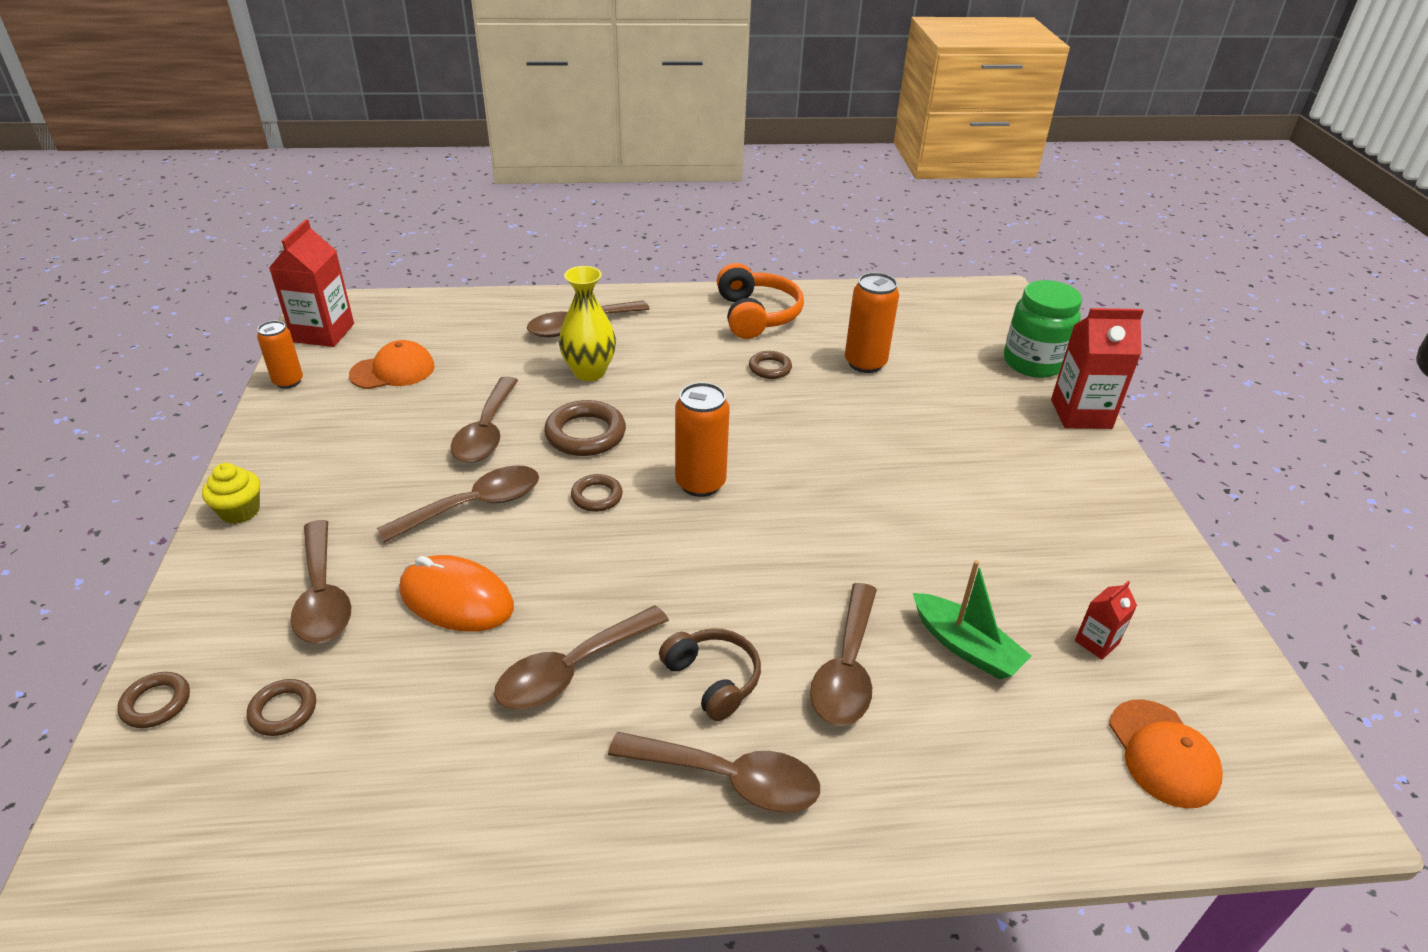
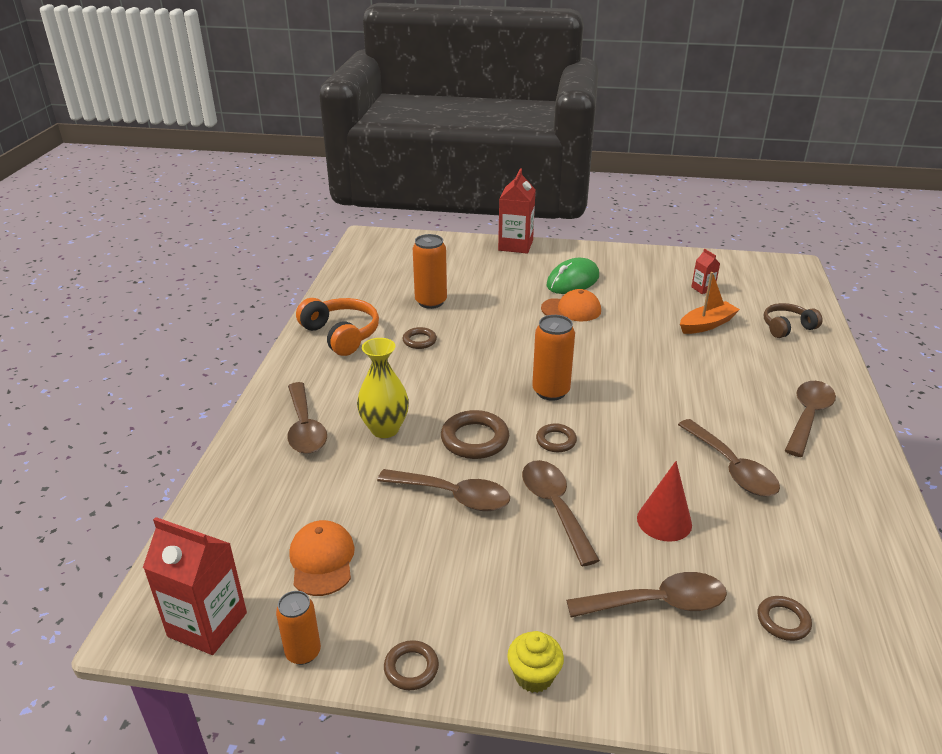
camera: 75 degrees left, 5 degrees down
(156, 703) = (785, 711): brown ring -> brown ring (411, 668)
(456, 599) = (664, 521): orange mouse -> red cone
(713, 679) = (736, 412): brown headphones -> brown headphones (787, 327)
(756, 315) = (341, 335): orange headphones -> orange headphones turned 45 degrees clockwise
(846, 668) = (724, 364): brown spoon -> none
(965, 647) = (707, 324): green boat -> orange boat
(1010, 481) = (573, 281): none -> green mouse
(1033, 363) = (457, 246): green jar -> none
(1163, 753) = (771, 291): orange cap -> orange cap (571, 309)

